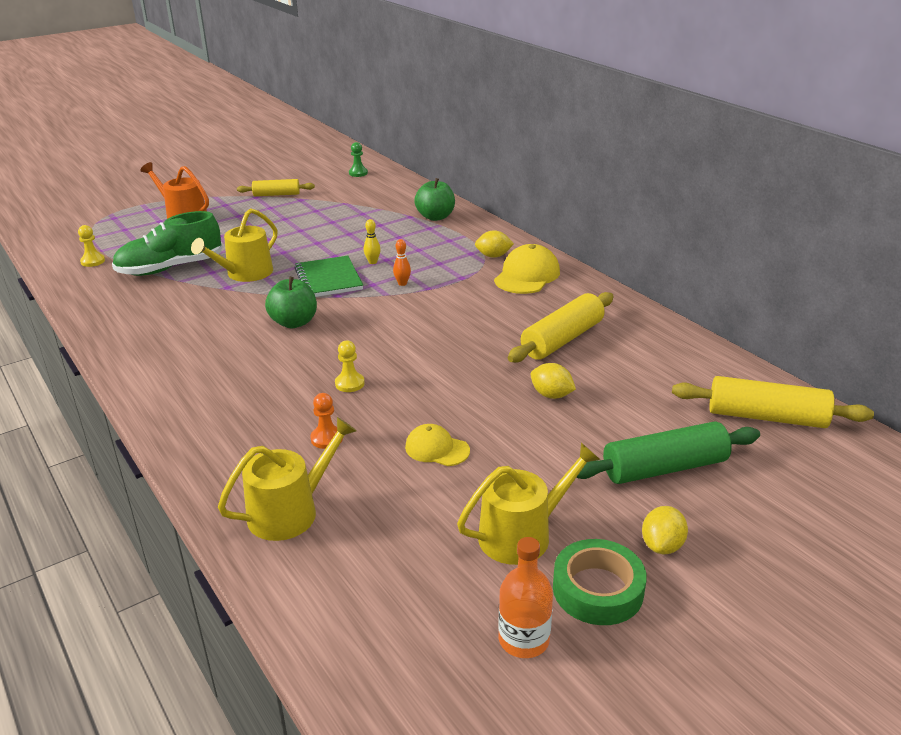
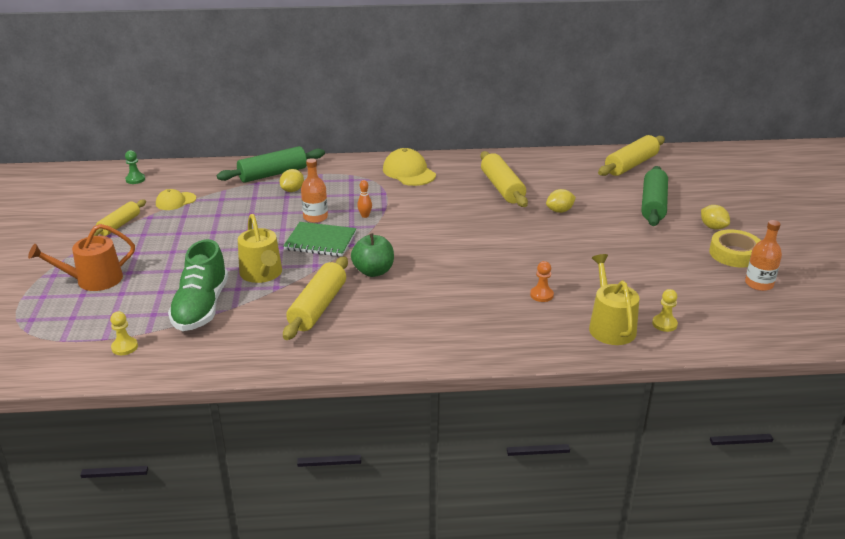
camera: 60 degrees left, 0 degrees up
(206, 317) = (318, 307): none -> yellow rolling pin
(349, 383) = (483, 271): yellow pawn -> yellow pawn (664, 324)
(372, 262) = (315, 217): yellow bowling pin -> orange bottle
(435, 217) = (273, 174): green apple -> green rolling pin
(437, 449) = (584, 261): yellow cap -> yellow cap (175, 201)
(493, 256) = (366, 174): yellow lemon -> yellow lemon (292, 190)
(522, 534) = (681, 260): yellow watering can -> none
(598, 589) = (734, 254): green tape -> yellow tape

